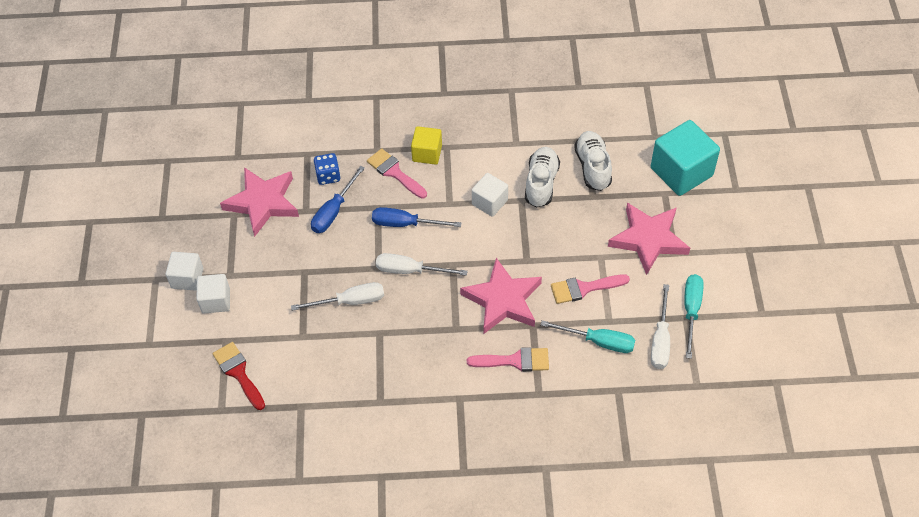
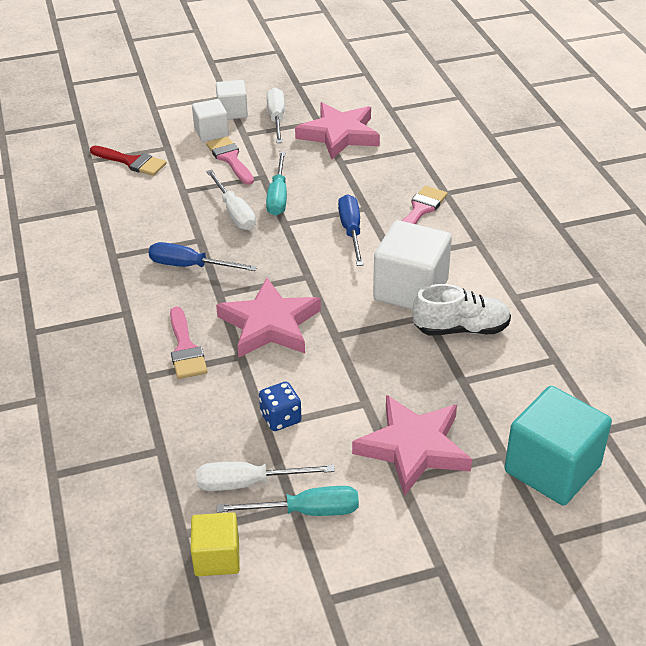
camera: 75 degrees right, 15 degrees down
(238, 373) = (131, 162): red brush -> red brush turned 75 degrees clockwise
(328, 176) = (393, 167): blue dice -> blue dice (280, 418)
(333, 211) = (347, 180): blue screwdriver -> blue screwdriver (190, 266)
(410, 270) = (288, 246): white screwdriver -> white screwdriver (276, 118)
(427, 153) = (460, 229): yellow cube -> yellow cube (217, 557)
(489, 202) = (410, 290): white cube -> white cube, size x1.74
(584, 288) = (309, 394): pink brush -> pink brush (230, 159)
(593, 167) = (512, 373): white shoe -> none
(598, 342) = (230, 420): turquoise screwdriver -> turquoise screwdriver (278, 196)

